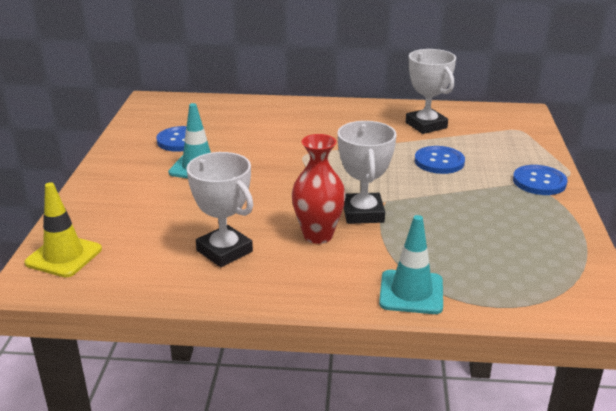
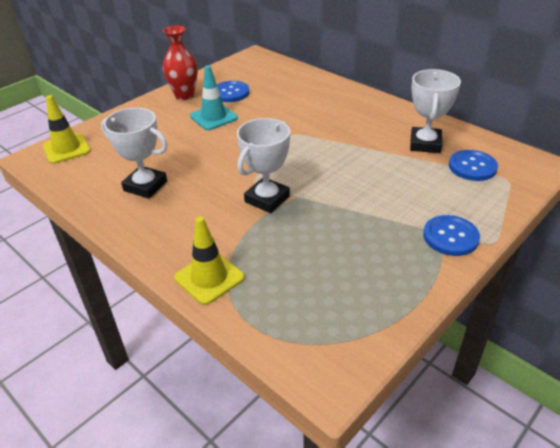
camera: 40 degrees right, 10 degrees up
(224, 251) = (145, 186): white trophy -> white trophy turned 60 degrees counterclockwise
(318, 235) = (214, 202): red vase -> red vase (184, 95)
(411, 292) = (209, 278): turquoise traffic cone -> yellow traffic cone
(439, 161) = (388, 181): blue button -> blue button (472, 167)

